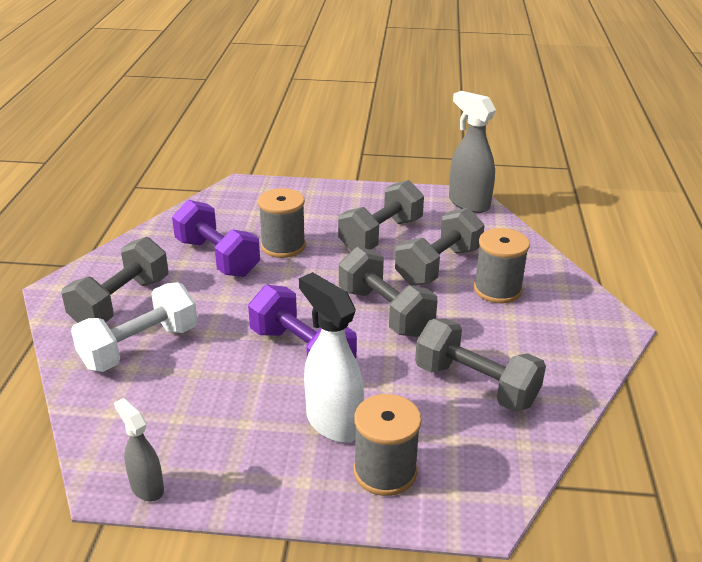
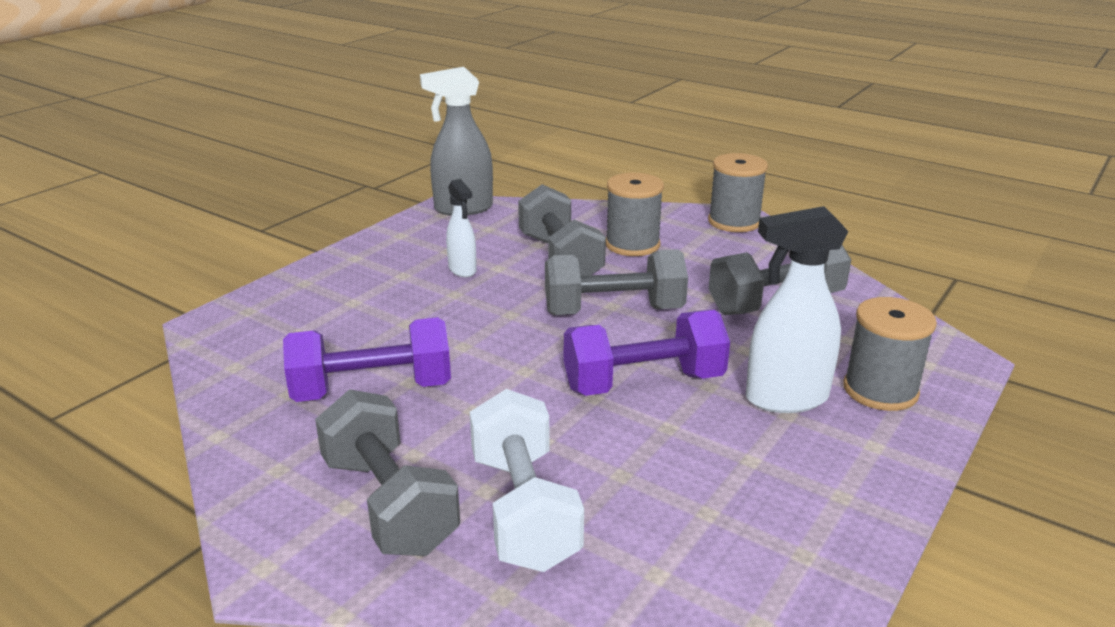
camera: 60 degrees left, 5 degrees down
(147, 487) = (835, 572): grey spray bottle -> none
(283, 246) = (406, 335): grey spool -> grey spool (734, 222)
(381, 235) = (462, 270): grey dumbbell -> white spray bottle

